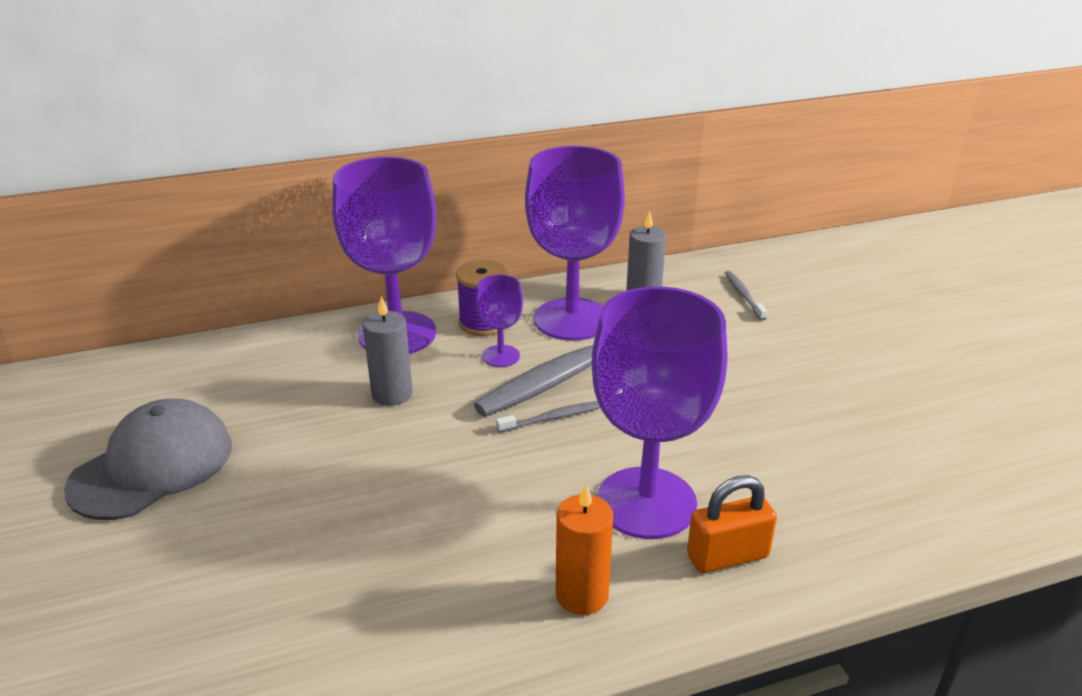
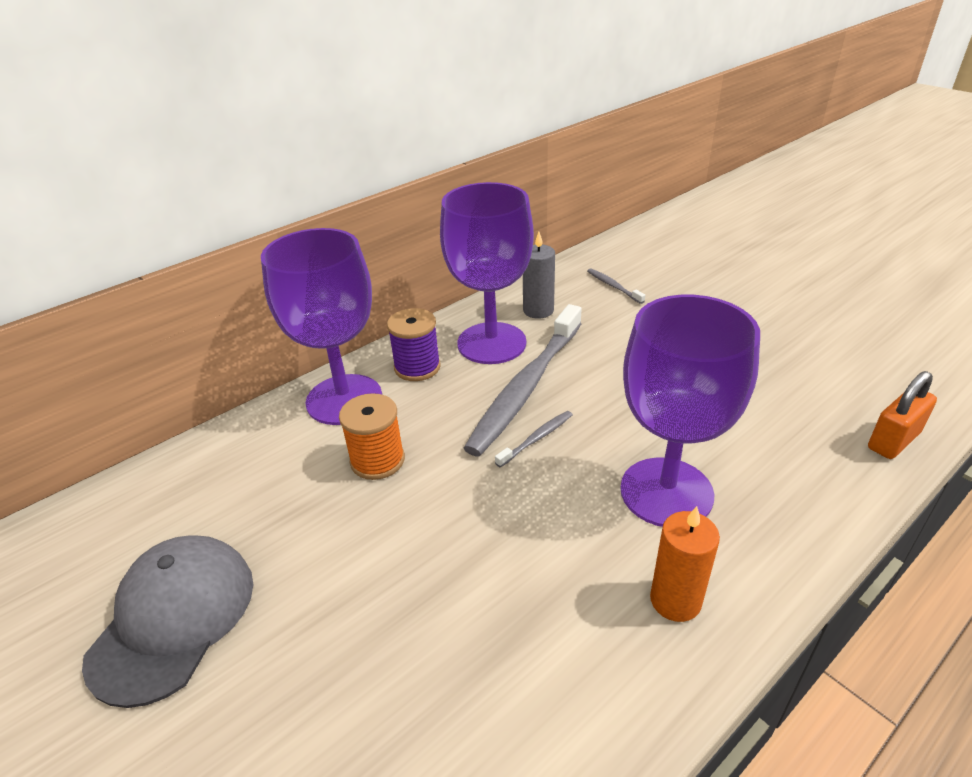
camera: 20 degrees left, 5 degrees up
(392, 394) = (377, 460): grey candle -> orange spool
(501, 356) = (453, 394): purple goblet -> none
(727, 556) = (762, 518): orange padlock -> orange padlock (893, 440)

